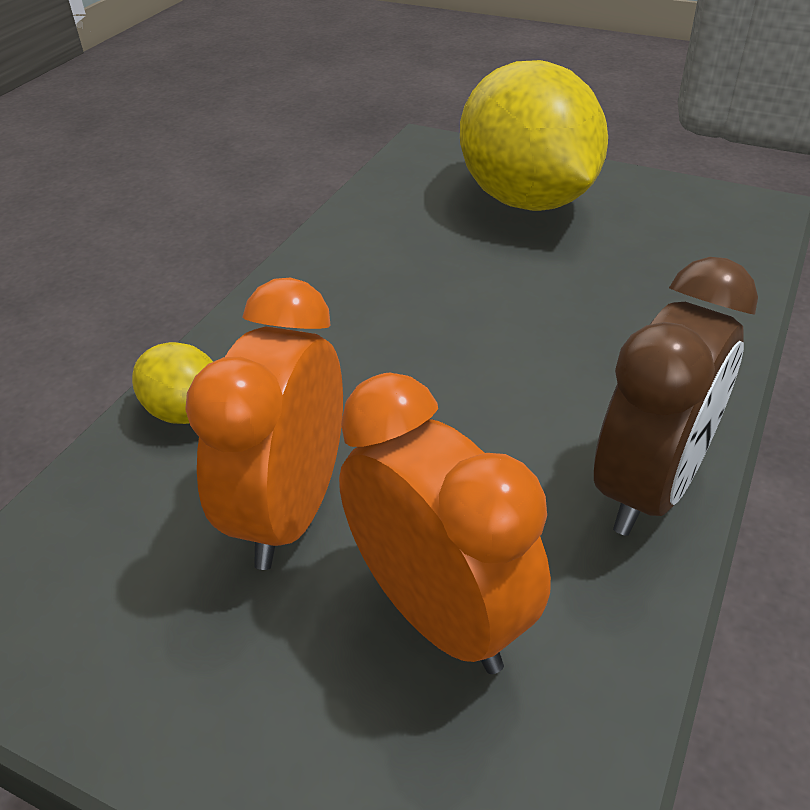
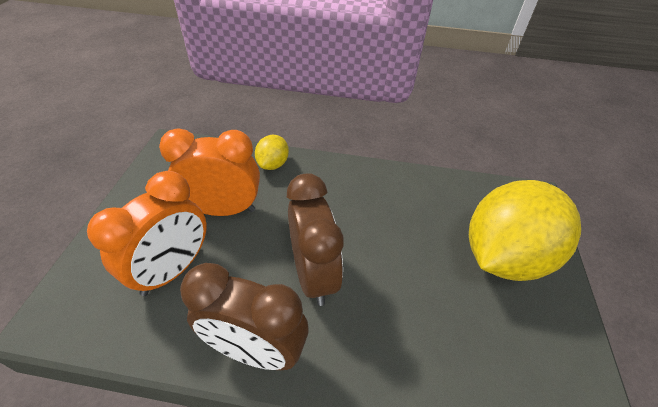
camera: 70 degrees right, 5 degrees up
(509, 393) = (313, 274): none -> brown clock

